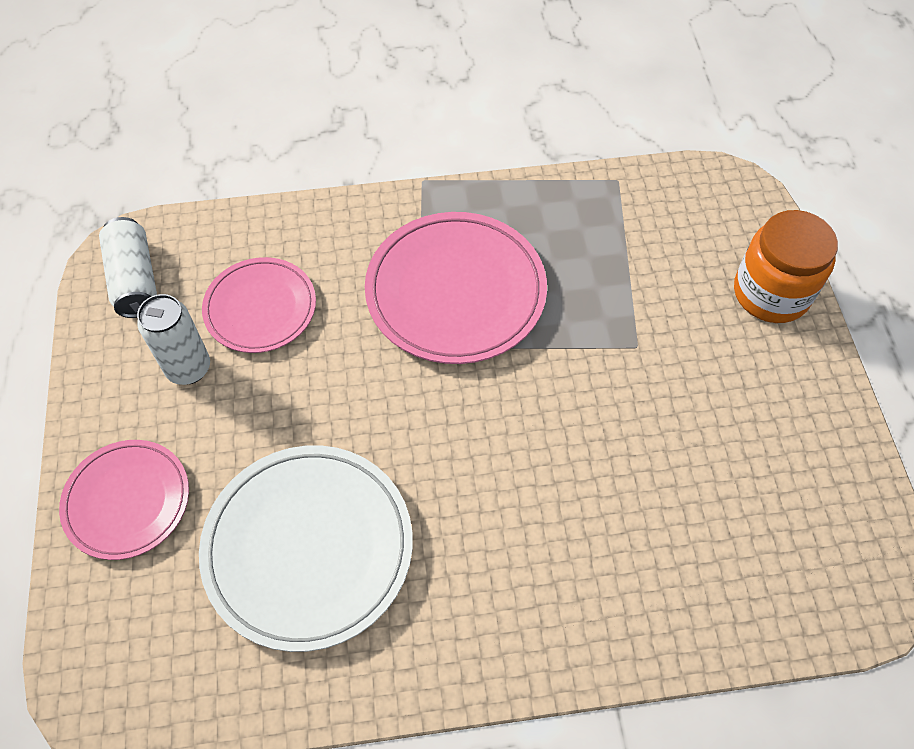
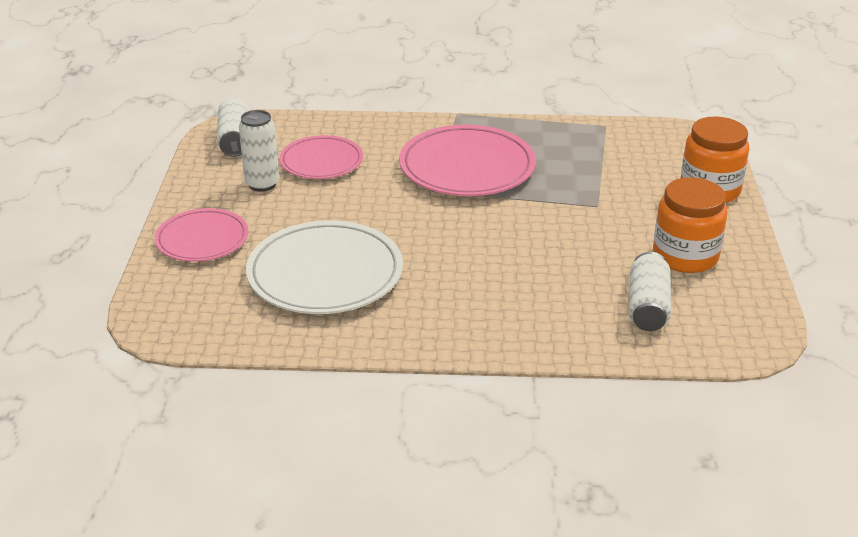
camera: 10 degrees right, 25 degrees down
(737, 545) = (647, 307): none -> white can
(765, 433) = (685, 256): none -> orange jar

